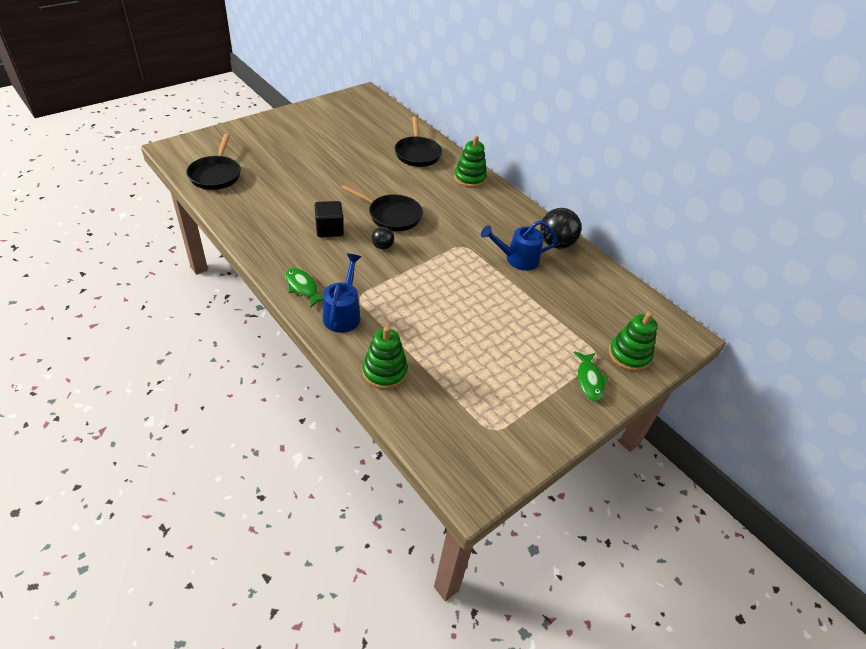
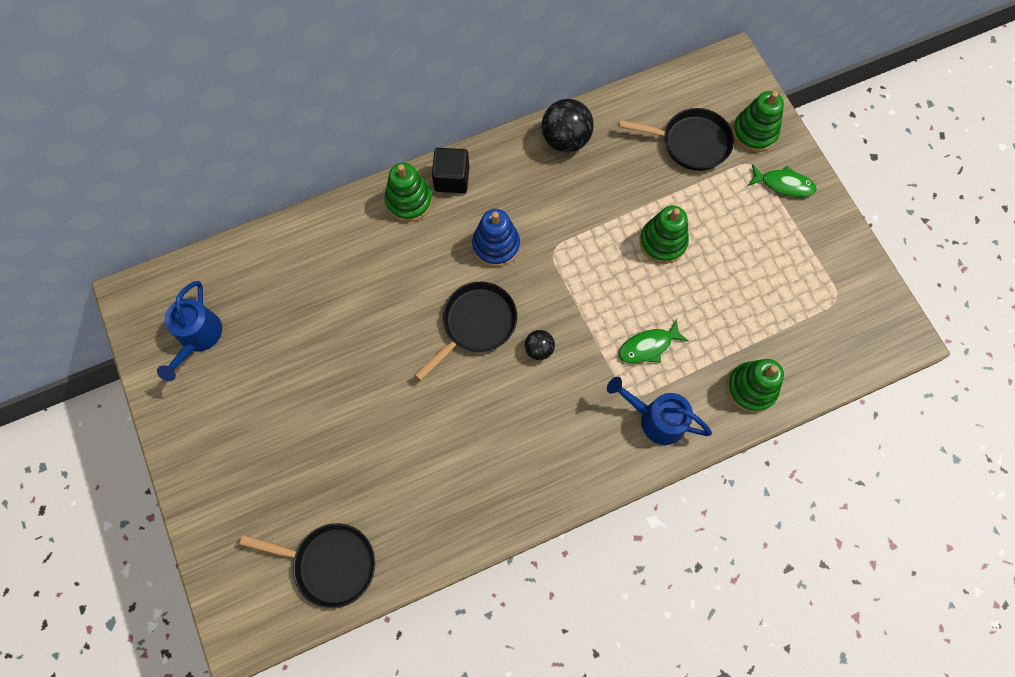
camera: 70 degrees left, 25 degrees up
(303, 287) = (603, 461): green fish -> green fish (648, 346)
(329, 229) = (492, 412): black cube -> black cube (452, 179)
(417, 153) = (332, 257): black pan -> black pan (691, 143)
(454, 218) = (496, 245): none -> blue stacking toy
(496, 304) = (662, 242): none -> green stacking toy
(517, 259) = (587, 194): blue watering can -> blue watering can (198, 338)

